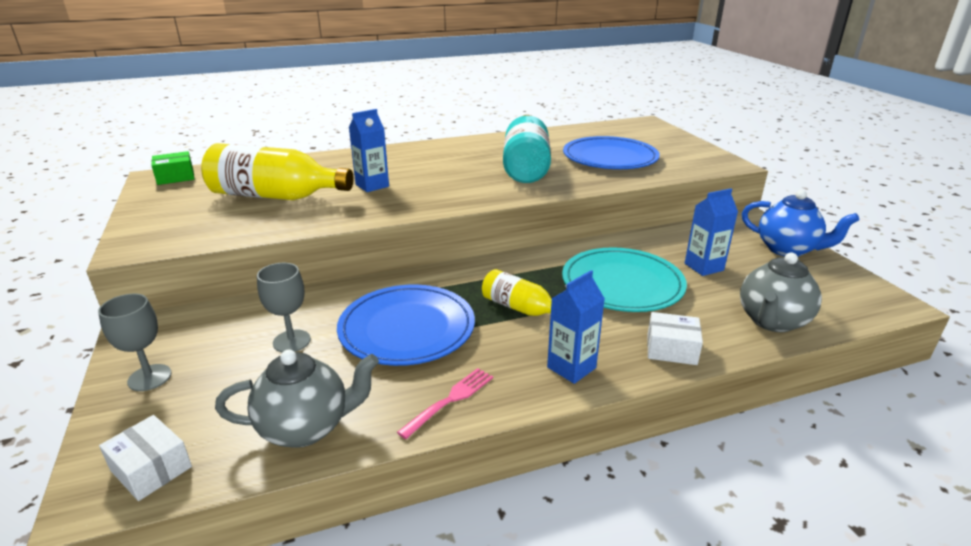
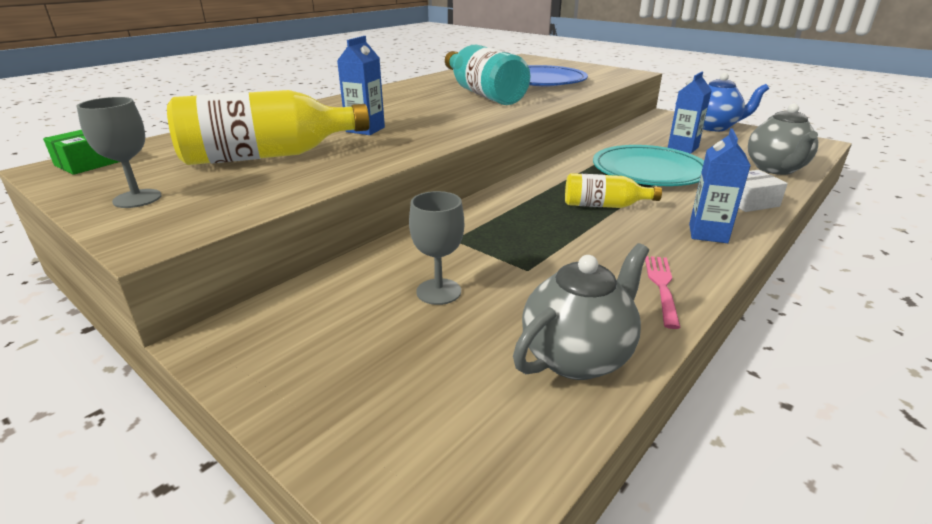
camera: 30 degrees left, 0 degrees up
(149, 377) = (319, 383): grey goblet -> grey goblet (137, 198)
(151, 468) = (473, 469): white box -> none
(407, 329) = (535, 247): blue plate -> none

